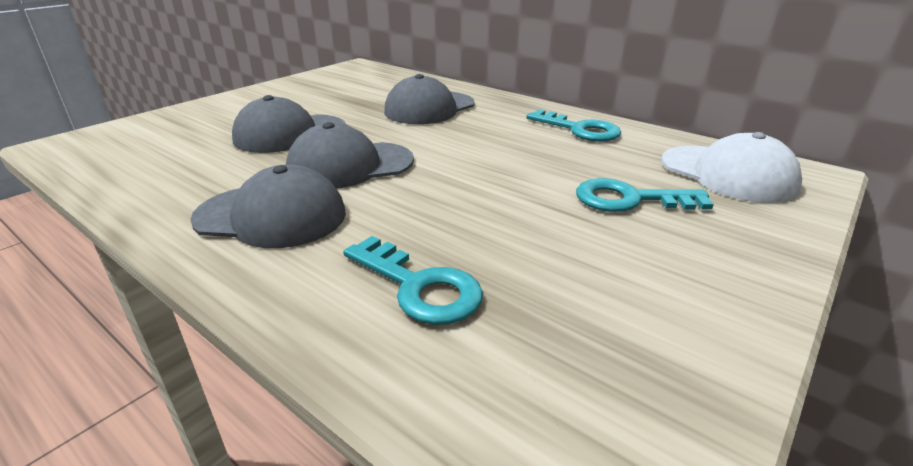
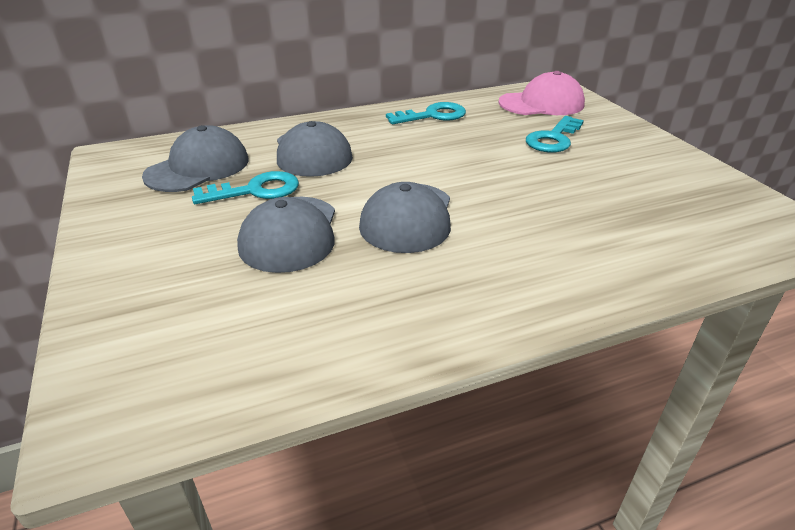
camera: 60 degrees left, 5 degrees up
(271, 216) = (478, 273): grey cap -> grey cap (198, 167)
(419, 286) = (620, 232): turquoise key -> turquoise key (255, 190)
(727, 174) = (541, 103): white cap -> pink cap

